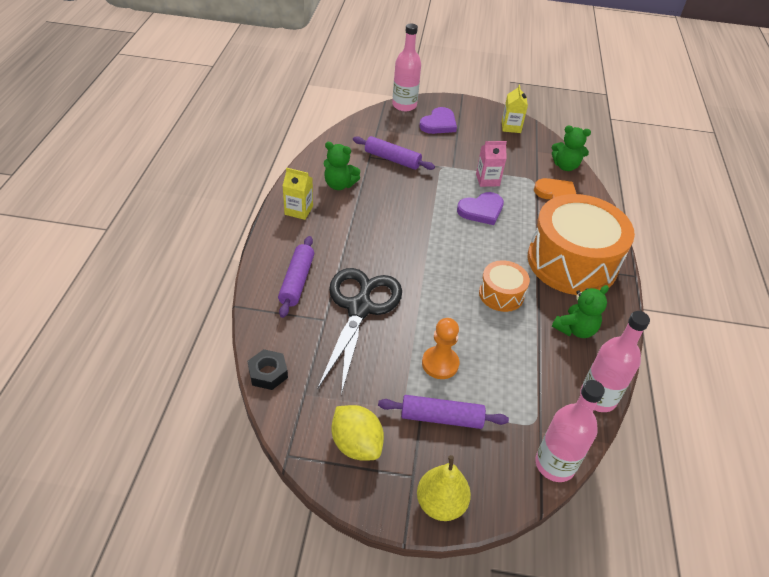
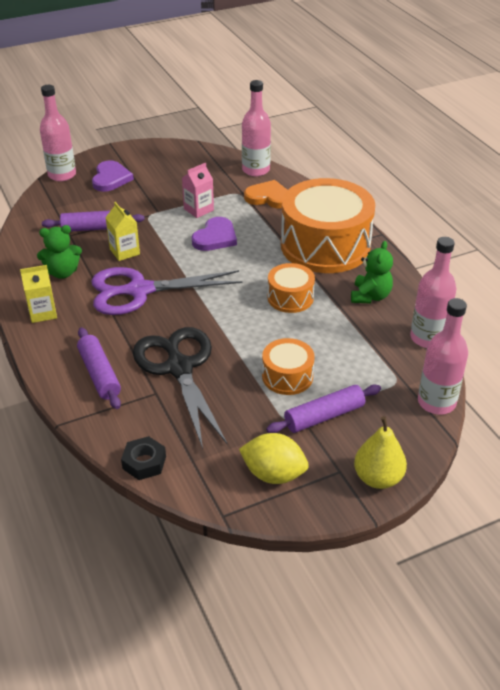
camera: 30 degrees left, 5 degrees down
(383, 227) = (139, 291): none -> purple scissors
(440, 364) = (287, 376): orange pawn -> orange drum
(511, 127) = (180, 155): yellow carton -> yellow carton (124, 252)
(565, 166) = (256, 170): green teddy bear -> pink bottle

